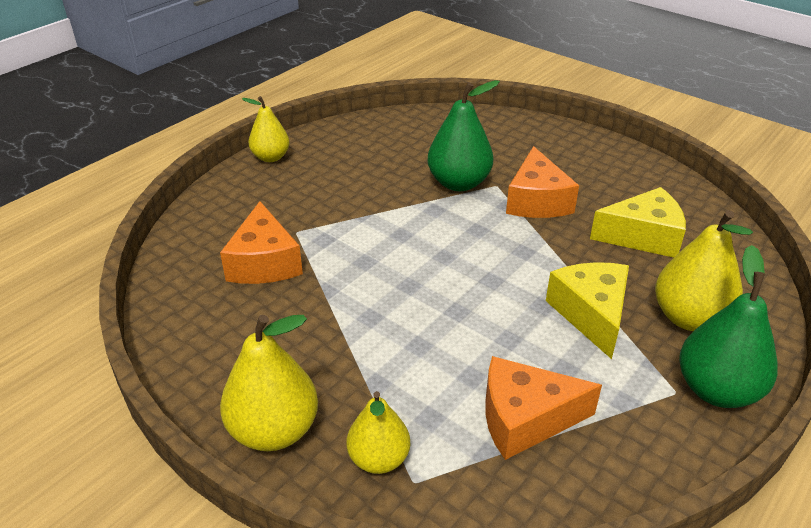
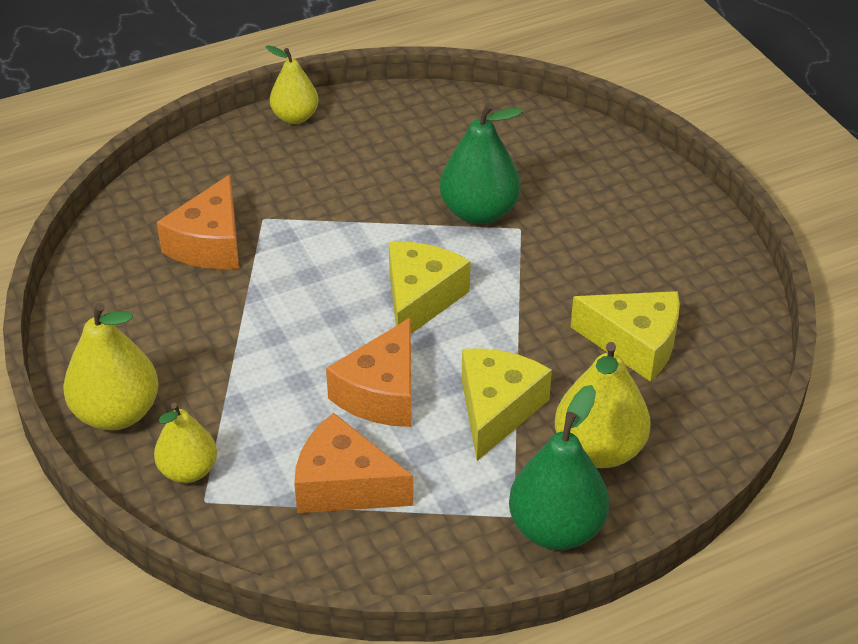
camera: 25 degrees right, 5 degrees up
(465, 253) = (420, 299): none -> yellow cheese
(537, 201) = (550, 262): orange cheese -> orange cheese (381, 393)

